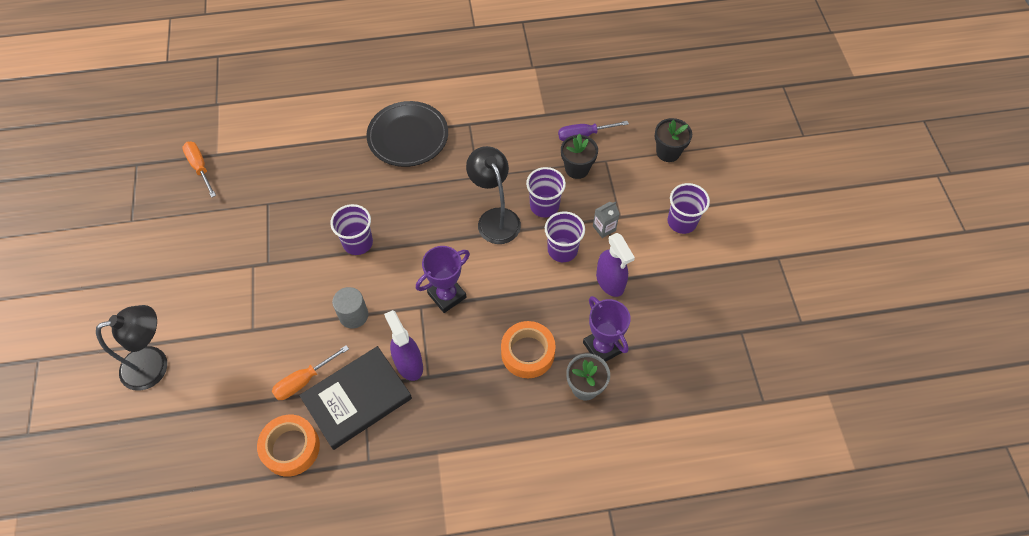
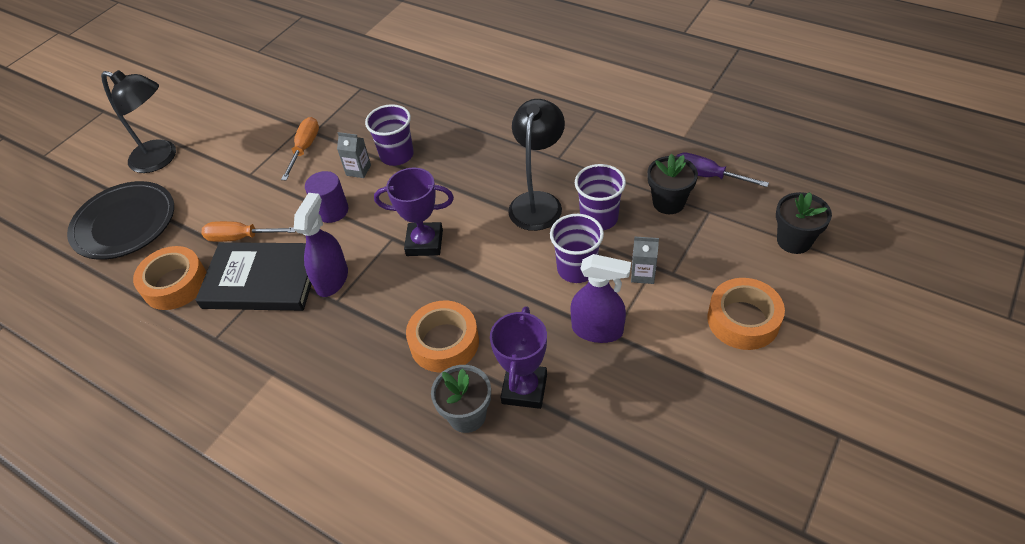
camera: 45 degrees right, 10 degrees down
(200, 168) = (341, 38): orange screwdriver -> orange screwdriver (305, 148)
(340, 272) = (358, 170): none -> grey carton
(353, 315) = (332, 211): grey cylinder -> purple cylinder
(408, 137) = (528, 93): black plate -> black plate (125, 224)
(610, 282) = (597, 330): purple spray bottle -> purple spray bottle turned 90 degrees counterclockwise
(682, 222) = (743, 320): purple cup -> orange tape

